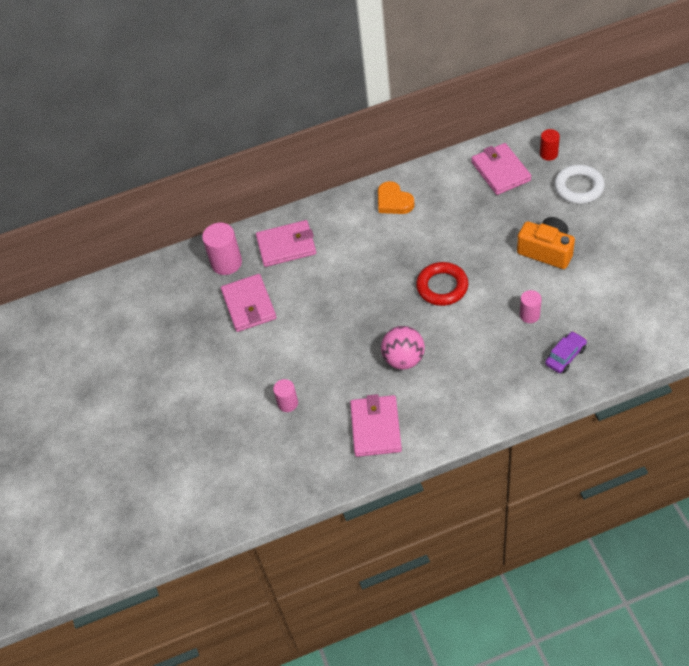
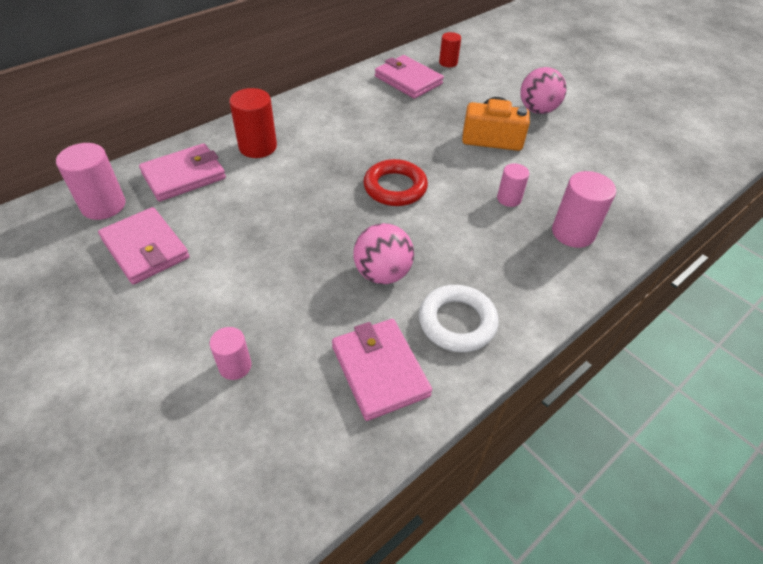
camera: 30 degrees left, 5 degrees down
(348, 227) = (258, 147): none -> red cylinder
(394, 201) = (304, 117): orange heart -> none
(565, 356) = (573, 233): purple car -> pink cylinder
(578, 187) = (492, 84): white ring -> white ring (457, 322)
(605, 226) = (537, 110): none -> pink ball

